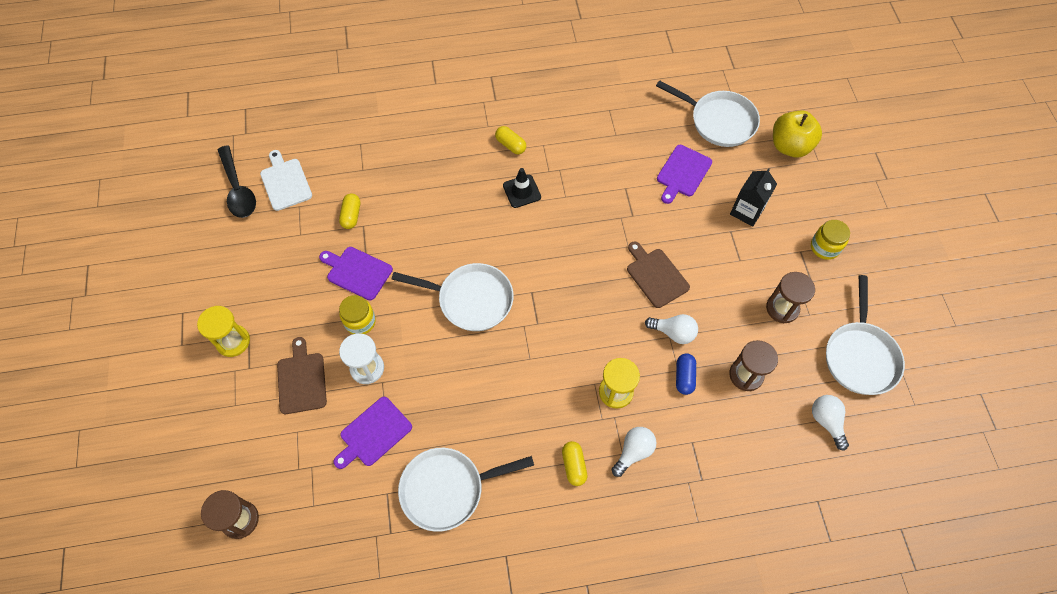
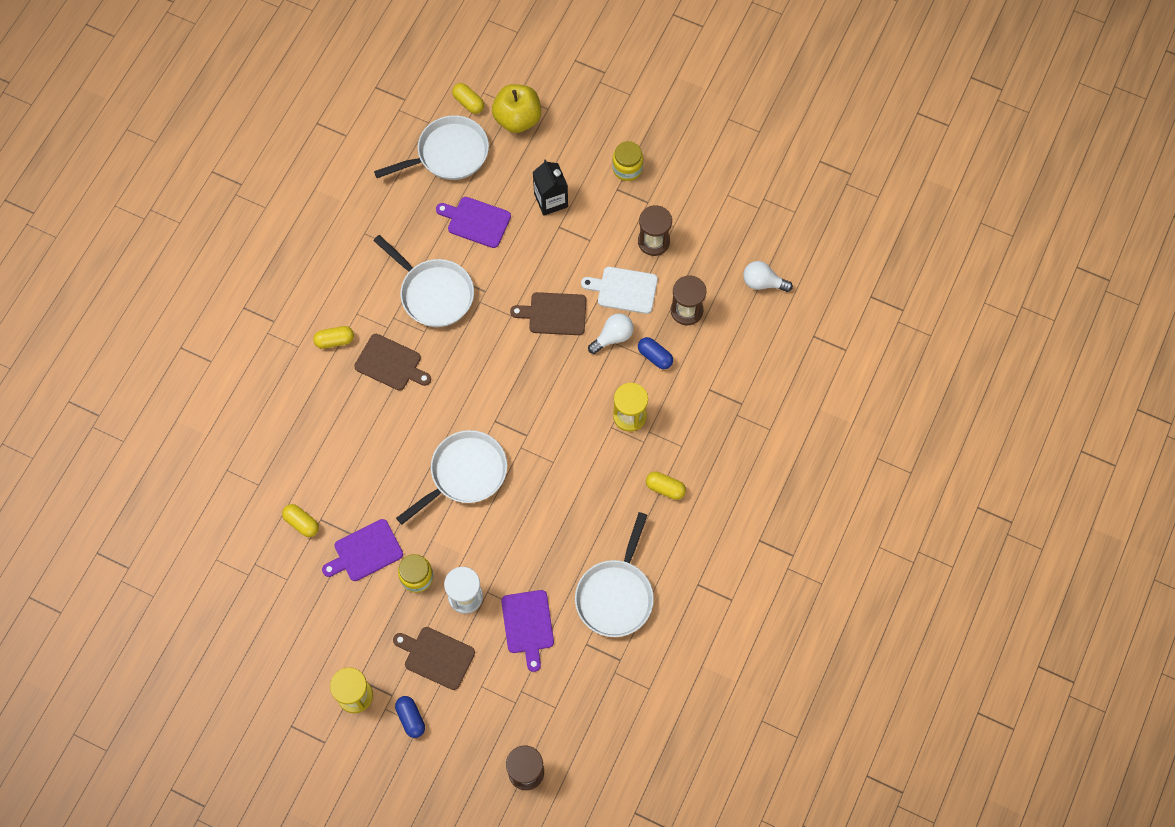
camera: 55 degrees left, 5 degrees up
(237, 395) = (411, 718): none -> blue capsule
(238, 189) = (192, 608): black spoon -> none
(285, 182) = (217, 561): white cutting board -> white cutting board (624, 290)
(522, 191) = (391, 363): black traffic cone -> brown cutting board
(633, 452) = (686, 437): white light bulb -> none
(683, 173) = (476, 221): purple cutting board -> purple cutting board turned 135 degrees clockwise
(771, 107) = (468, 103): none -> yellow capsule
(860, 356) = (732, 218): white pan -> white pan (433, 293)

